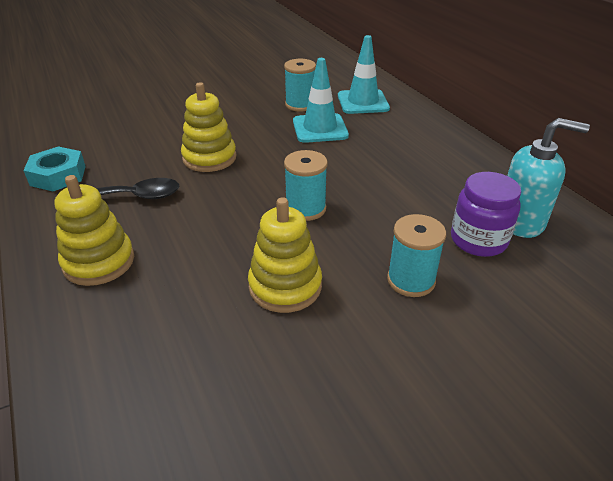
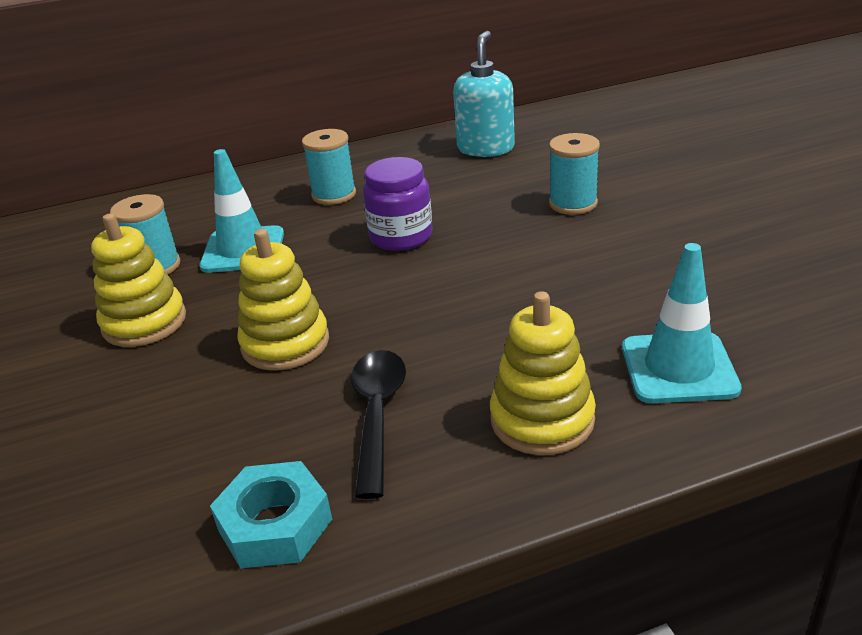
camera: 80 degrees left, 5 degrees down
(285, 286) = (585, 270): yellow stacking toy -> yellow stacking toy (144, 322)
(305, 209) = (442, 259): turquoise spool -> turquoise spool (334, 195)
(363, 102) = (183, 217): turquoise traffic cone -> turquoise traffic cone (678, 368)
(478, 240) = (513, 169): purple jar -> purple jar (401, 237)

